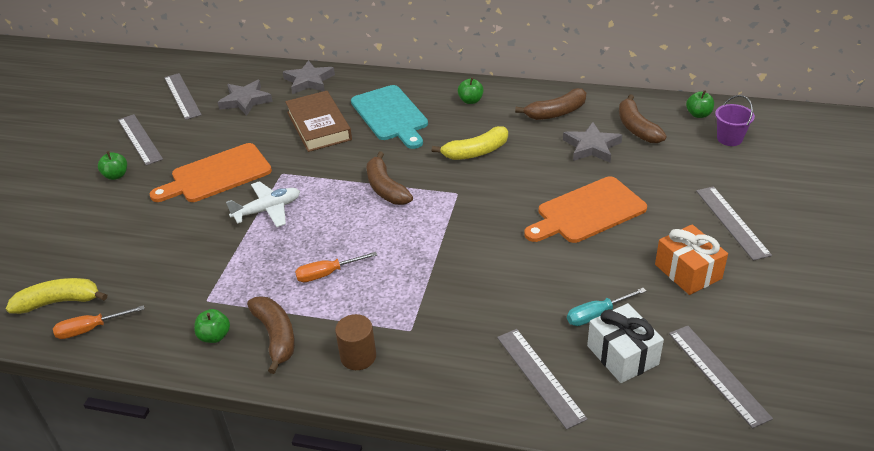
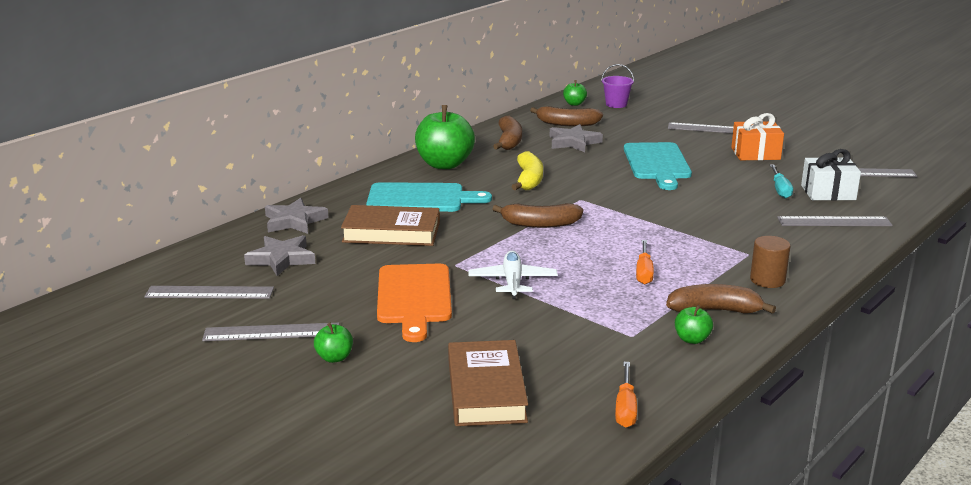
camera: 65 degrees left, 15 degrees down
(59, 302) = (558, 423): yellow banana -> none
(95, 254) = (486, 390): none -> brown book
(470, 101) = (444, 164): green apple -> green apple, size x2.18
(587, 212) = (657, 164): orange cutting board -> turquoise cutting board

